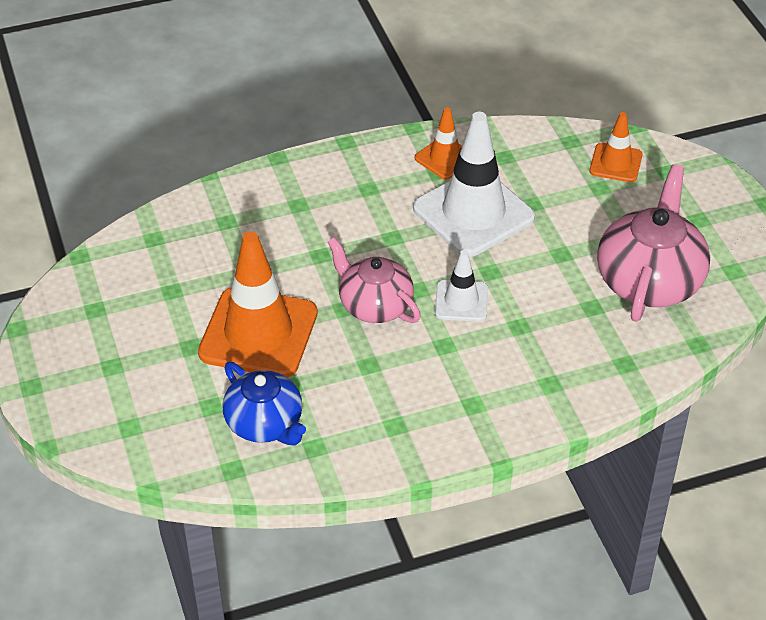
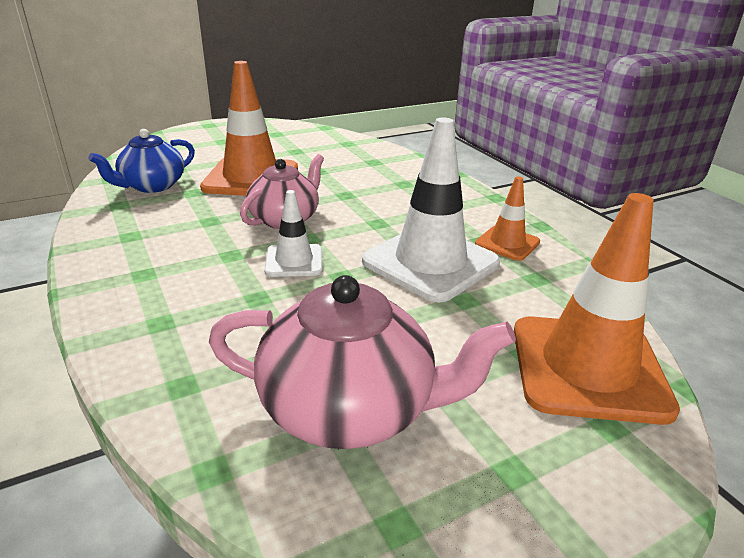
camera: 80 degrees right, 15 degrees down
(615, 163) = (588, 368): orange traffic cone -> orange traffic cone, size x1.92

